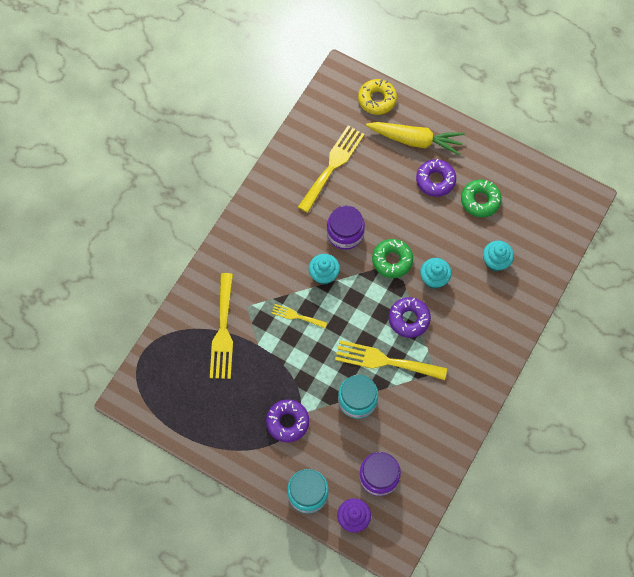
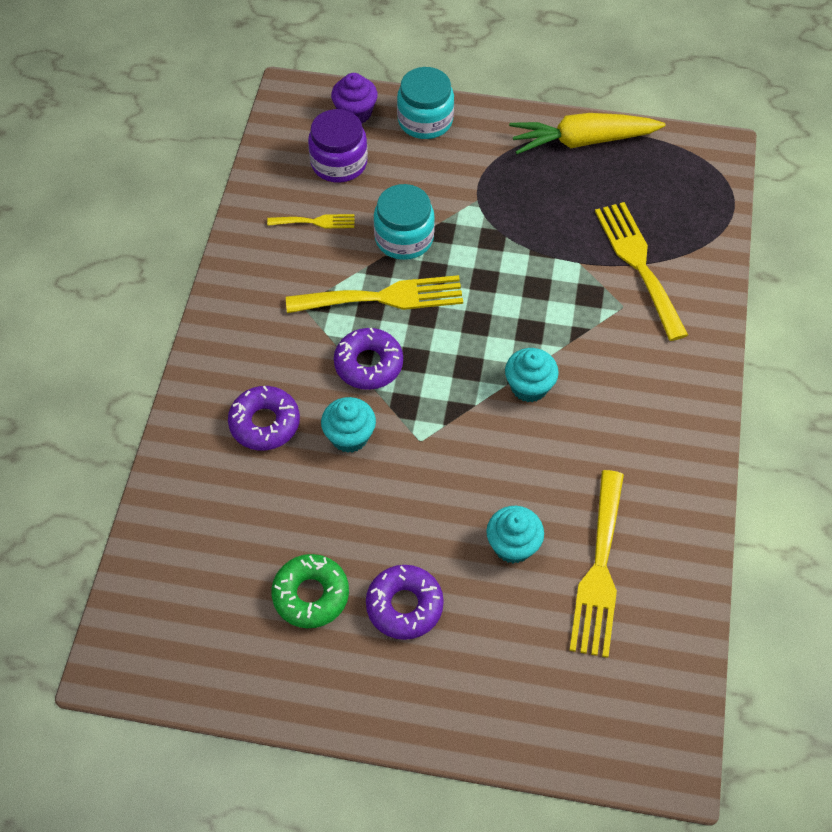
camera: 160 degrees right, 10 degrees down
(287, 422) = (489, 186): purple donut -> purple donut (265, 423)
(296, 316) = (542, 316): yellow fork -> yellow fork (315, 222)
(345, 233) = (524, 460): purple jar -> none
(377, 99) = (577, 734): yellow donut -> none
(392, 260) = (429, 442): green donut -> none
(416, 140) = (468, 673): yellow carrot -> yellow carrot (582, 141)
(495, 261) = (254, 496): turquoise cupcake -> turquoise cupcake (513, 545)

